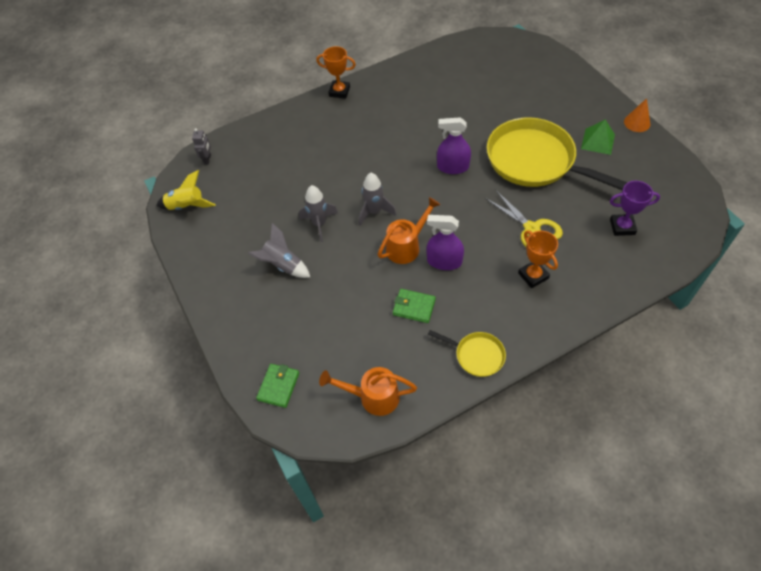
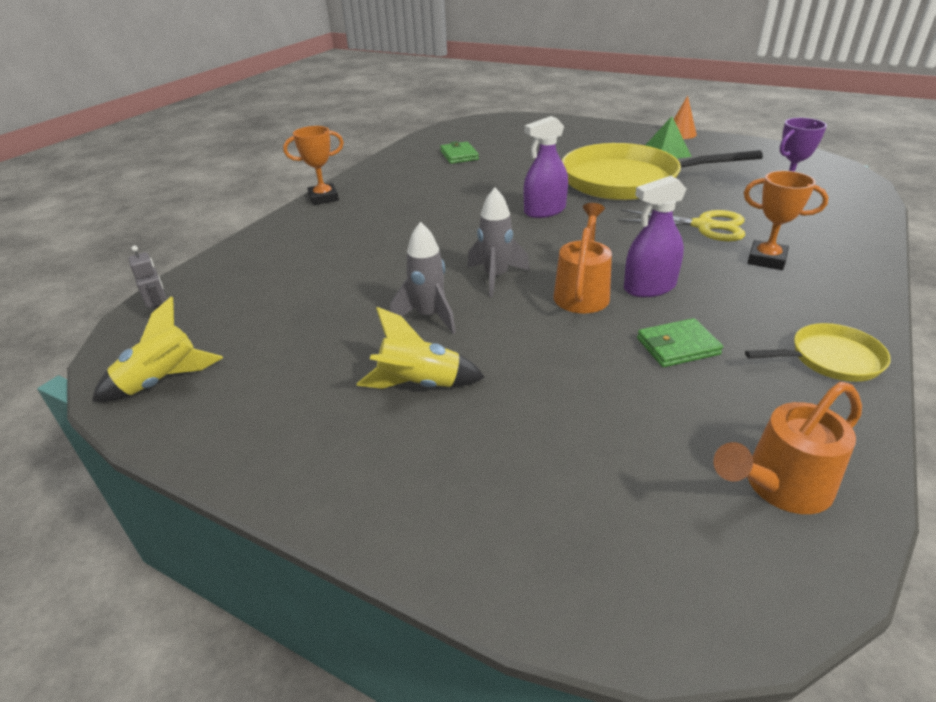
camera: 35 degrees left, 20 degrees down
(278, 386) = (605, 567): green wallet -> green wallet (459, 155)
(283, 265) = (419, 385): grey rocket -> yellow rocket

